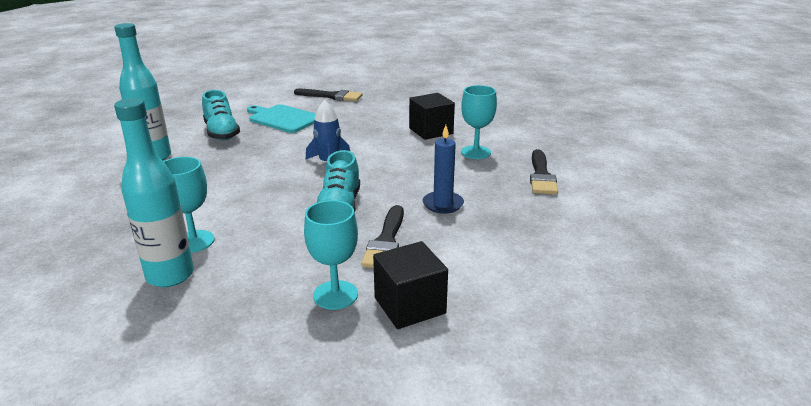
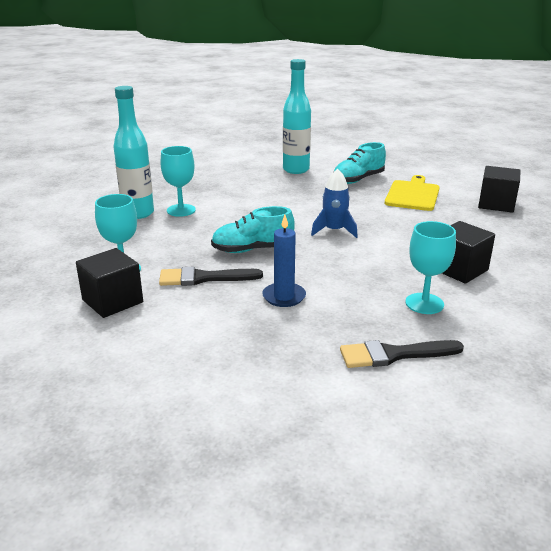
camera: 75 degrees right, 0 degrees up
(283, 118) = (413, 195): turquoise cutting board -> yellow cutting board
(332, 96) = (496, 204): black brush -> black cube

